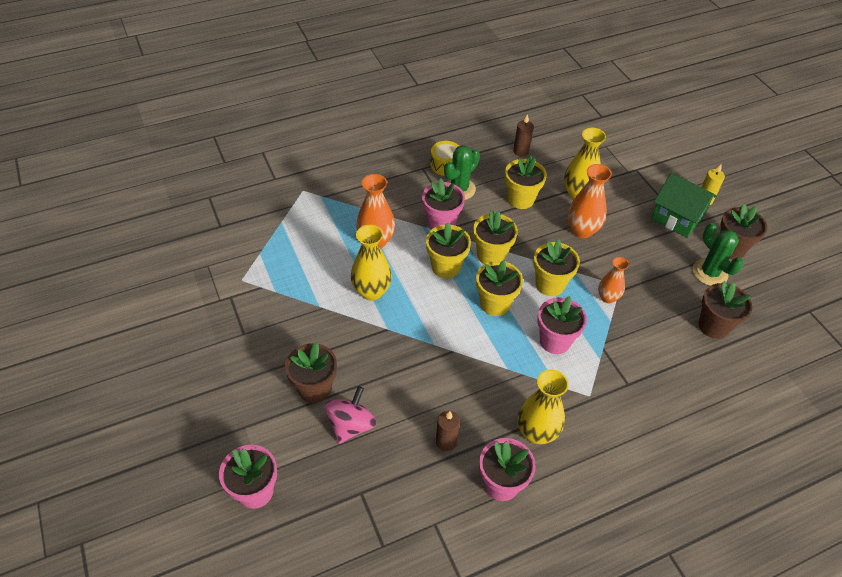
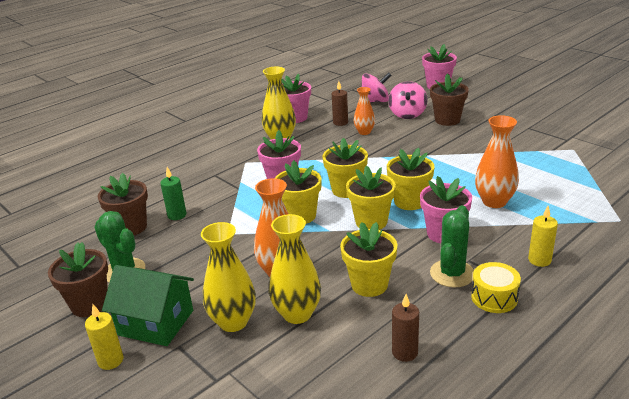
camera: 165 degrees right, 20 degrees down
(371, 291) = (460, 170): yellow vase -> yellow vase (233, 322)
(371, 483) = (375, 101): none -> pink spinning top
(393, 179) = (539, 260): none -> yellow candle
(607, 297) = (239, 221): orange vase -> orange vase (364, 132)
(669, 328) = (177, 215): none -> green candle

